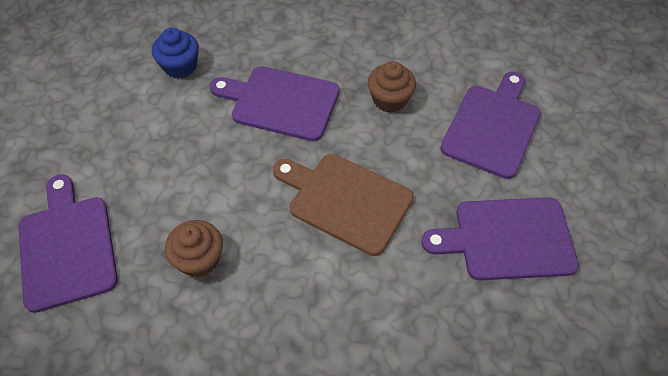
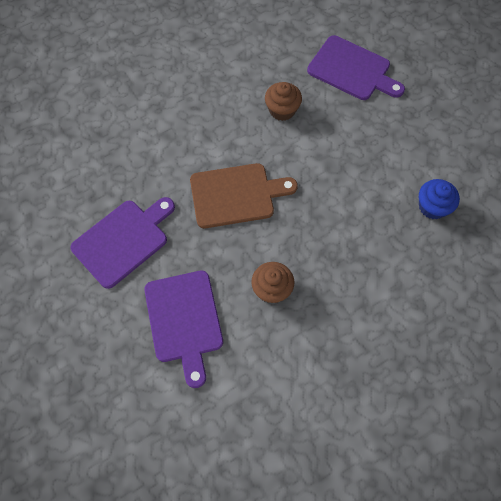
camera: 140 degrees right, 10 degrees up
(280, 102) = (340, 230): purple cutting board -> none

